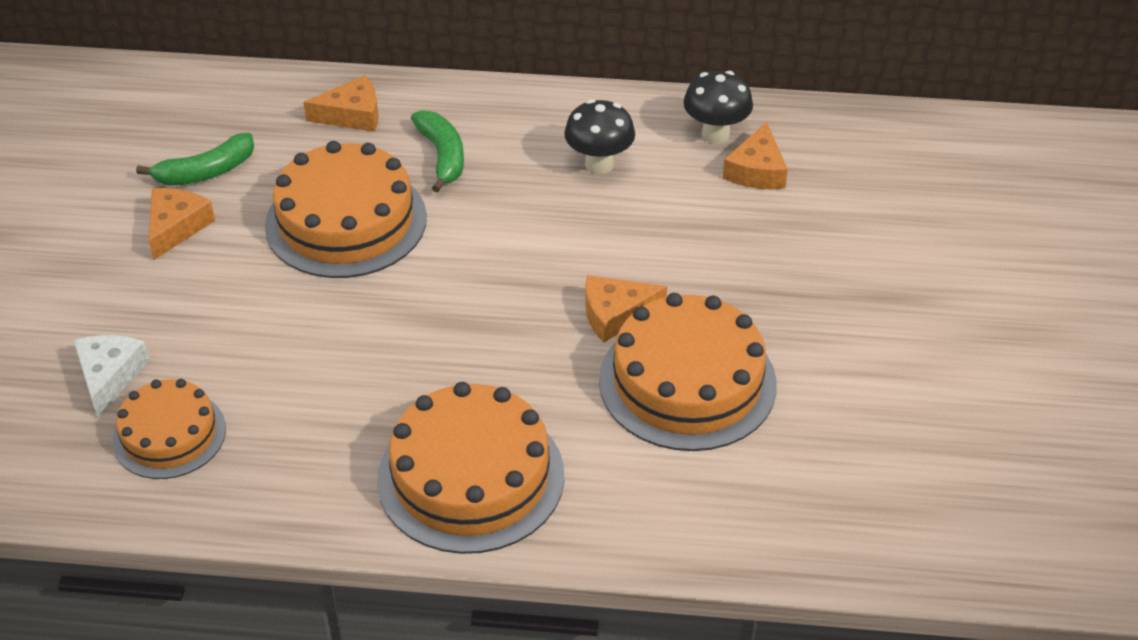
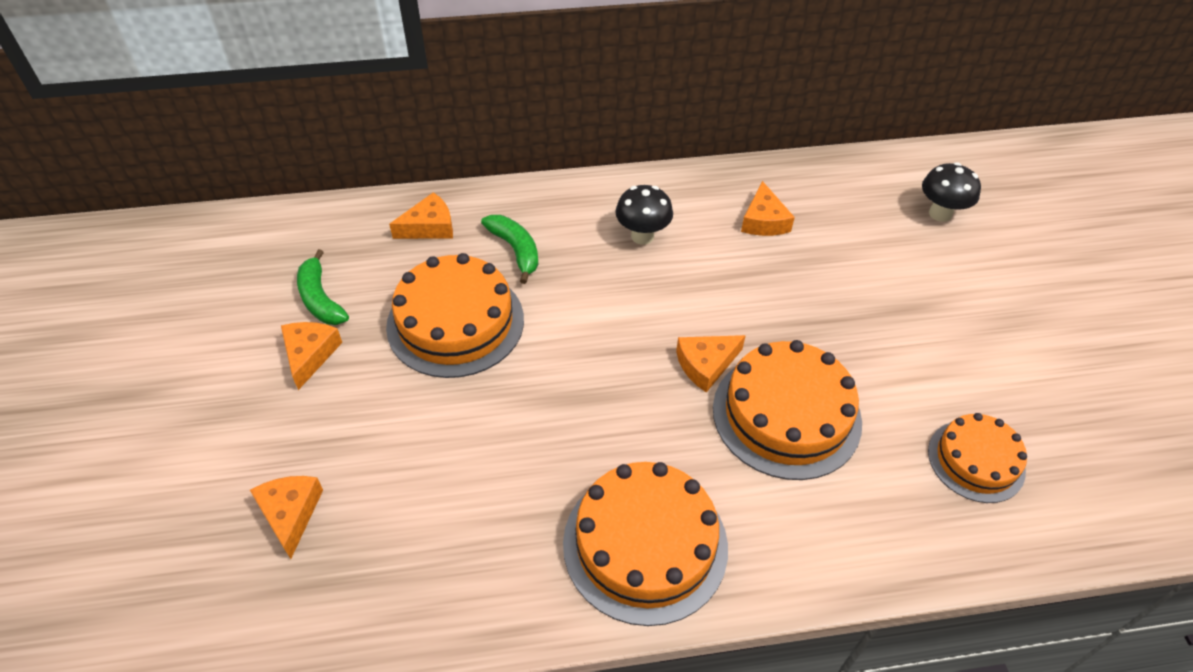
camera: 15 degrees left, 5 degrees up
(109, 376) = (290, 514): white cheese -> orange cheese
(169, 434) = (363, 562): orange cake -> orange cake (976, 460)
(206, 172) = (320, 299): green banana -> green banana turned 105 degrees clockwise
(715, 134) = (721, 196): black mushroom -> black mushroom (940, 214)

